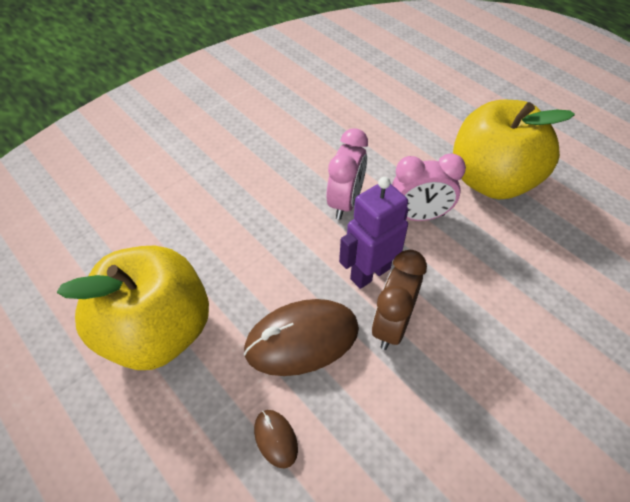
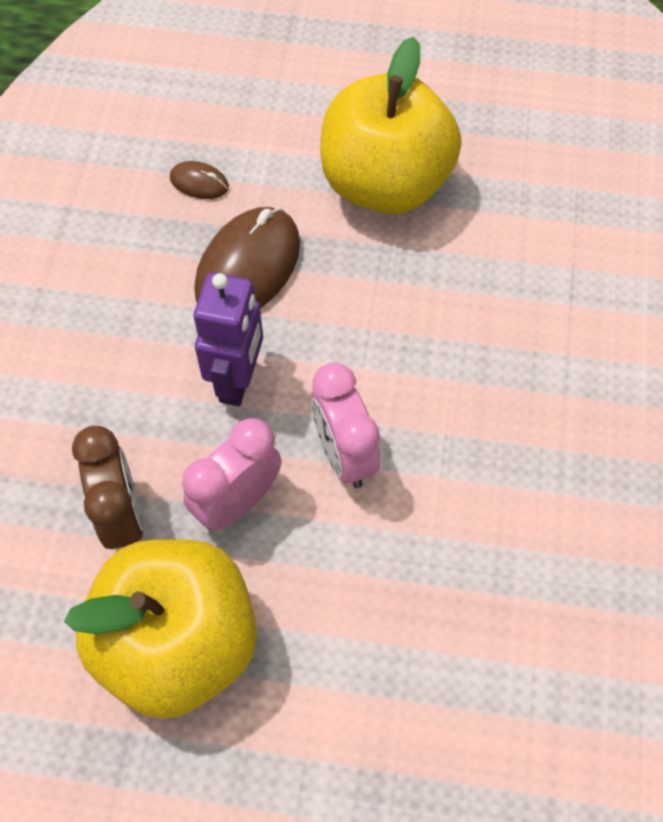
camera: 140 degrees right, 10 degrees up
(392, 325) = (171, 340): brown clock -> brown clock (122, 516)

